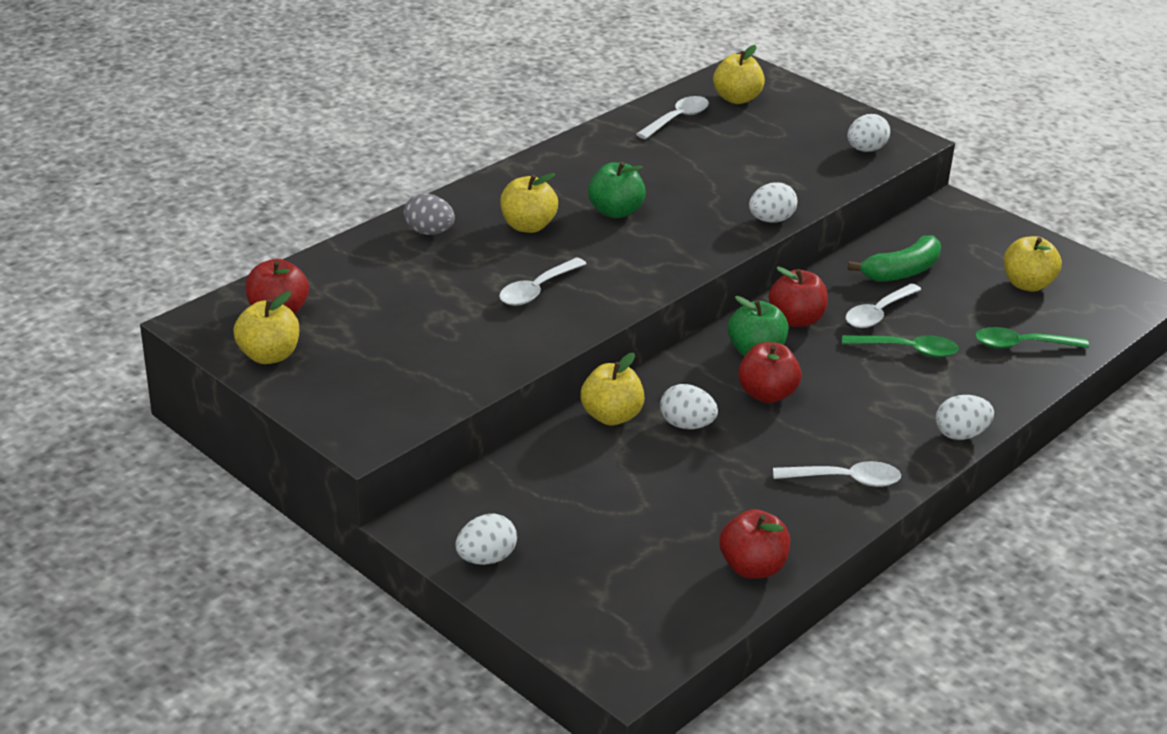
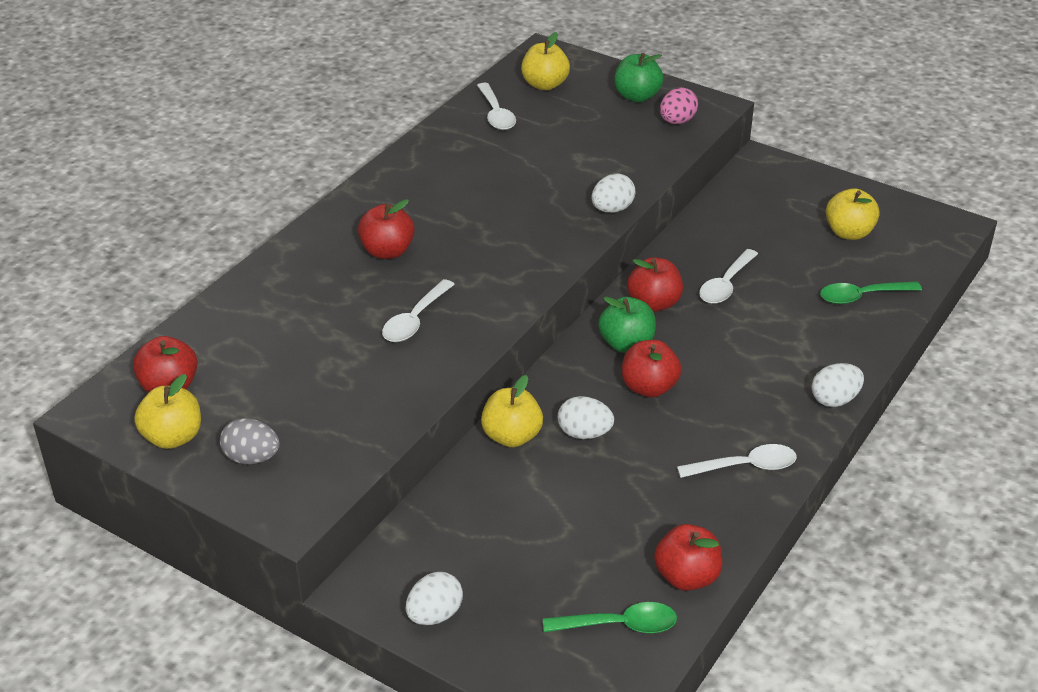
camera: 10 degrees left, 5 degrees up
(429, 232) = (294, 273): grey egg -> grey egg (251, 458)
(528, 226) = (387, 251): yellow apple -> red apple
(615, 211) = (466, 223): green apple -> green apple (637, 96)
(677, 119) = (496, 114): white spoon -> white spoon turned 135 degrees clockwise
(865, 150) = (677, 121): white egg -> pink egg
(901, 271) = (734, 237): green banana -> none
(907, 350) = (763, 319): green spoon -> green spoon (619, 625)

